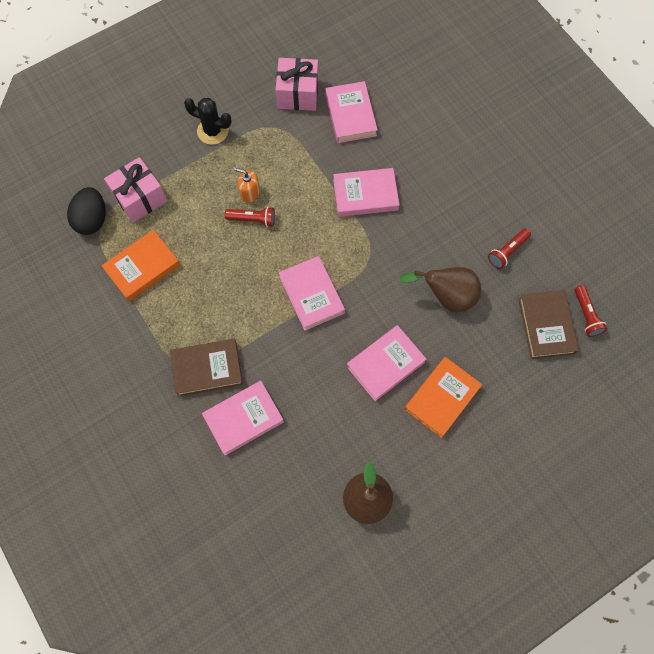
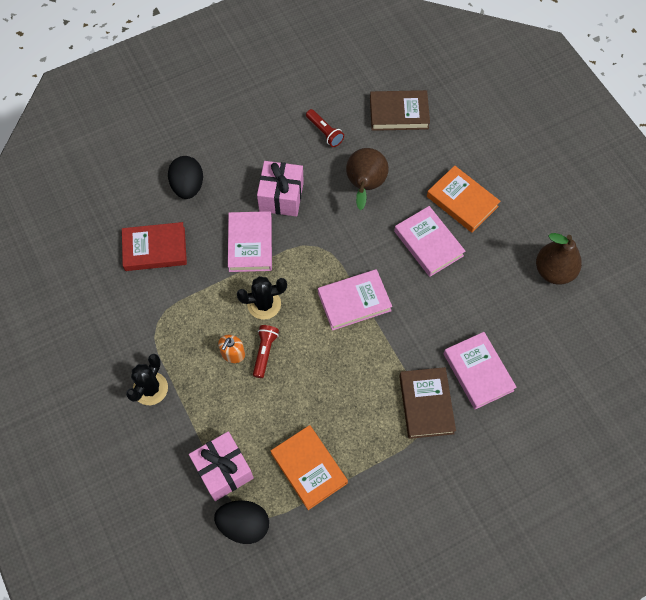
camera: 85 degrees left, 5 degrees down
(298, 94) = (119, 298): pink gift -> pink gift (281, 197)
(302, 214) = (264, 304): none -> black cactus
(350, 115) = (155, 249): pink book -> red book
(422, 133) = (188, 186): none -> black egg
(586, 315) = (390, 83): red flashlight -> none

